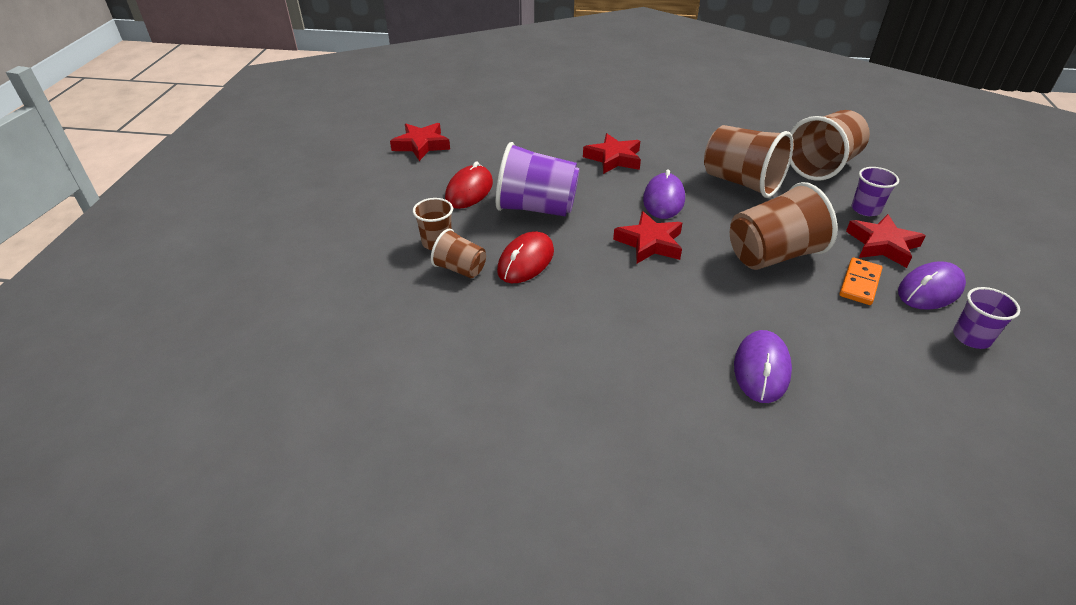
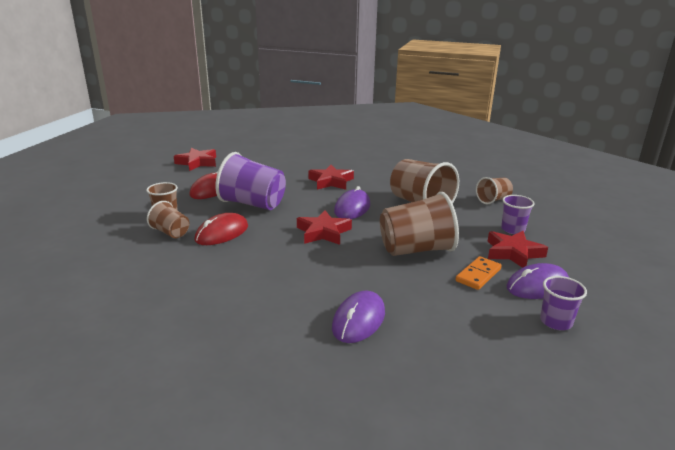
camera: 10 degrees right, 15 degrees down
(822, 166) = (493, 200): brown cup -> brown cup, size x0.54

